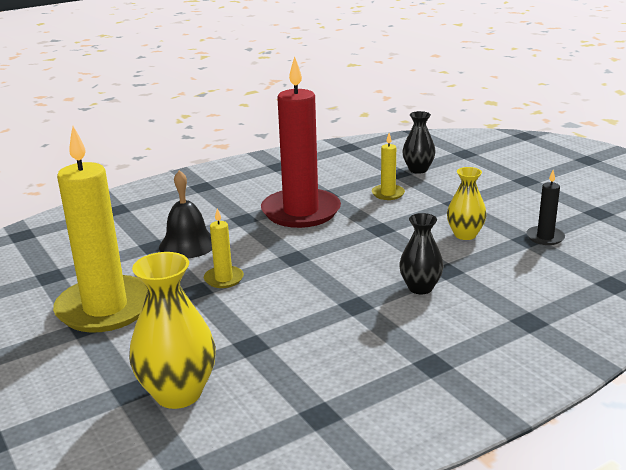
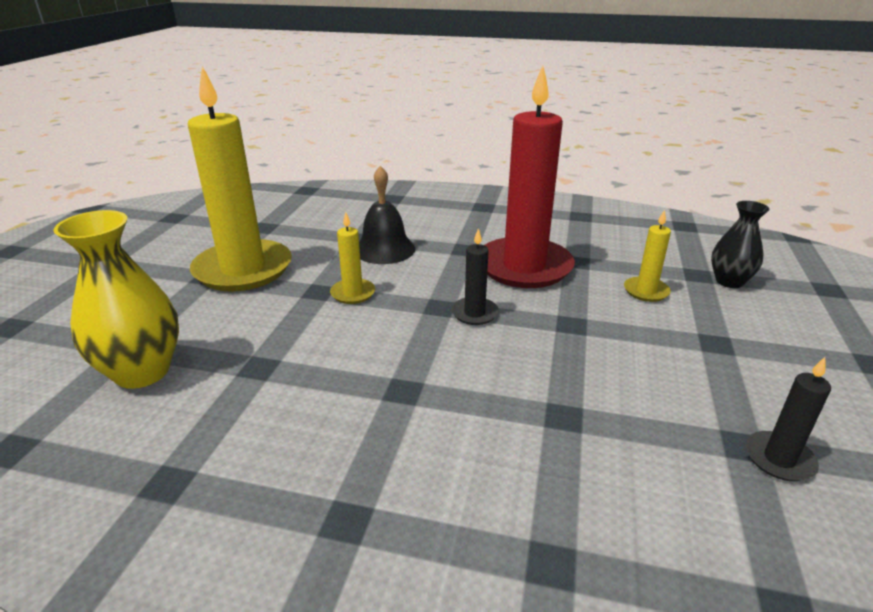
camera: 45 degrees right, 5 degrees up
(320, 250) = (474, 313): none -> black candle
(420, 288) = (497, 416): black vase -> none
(465, 235) = (661, 386): yellow vase -> none

